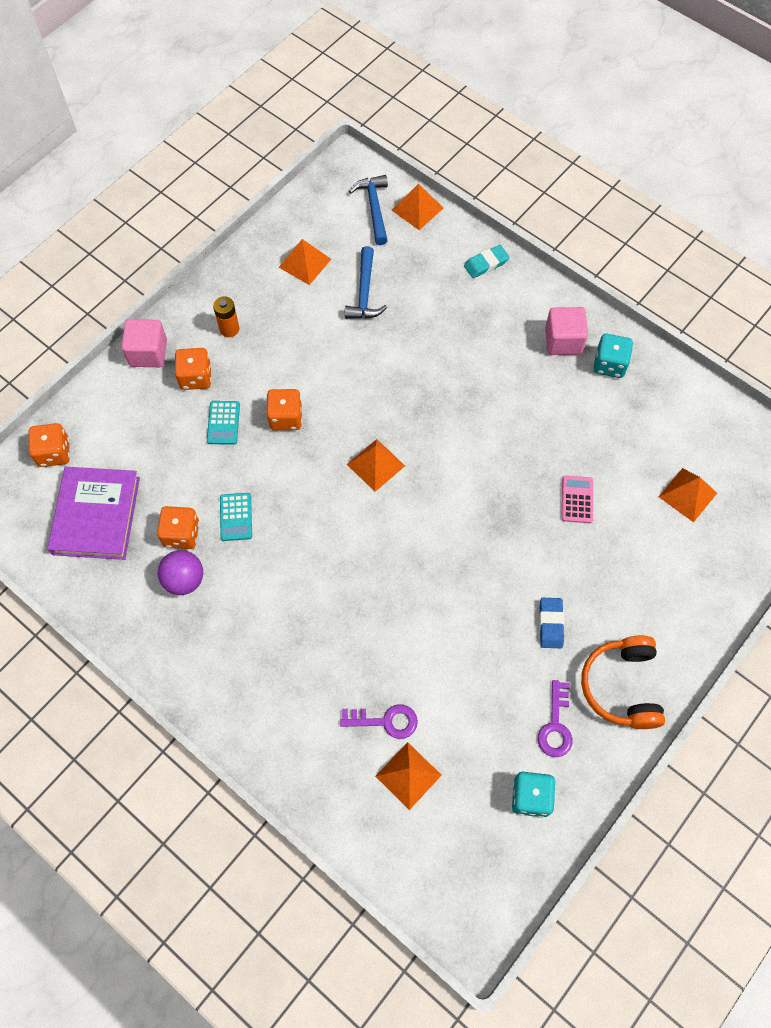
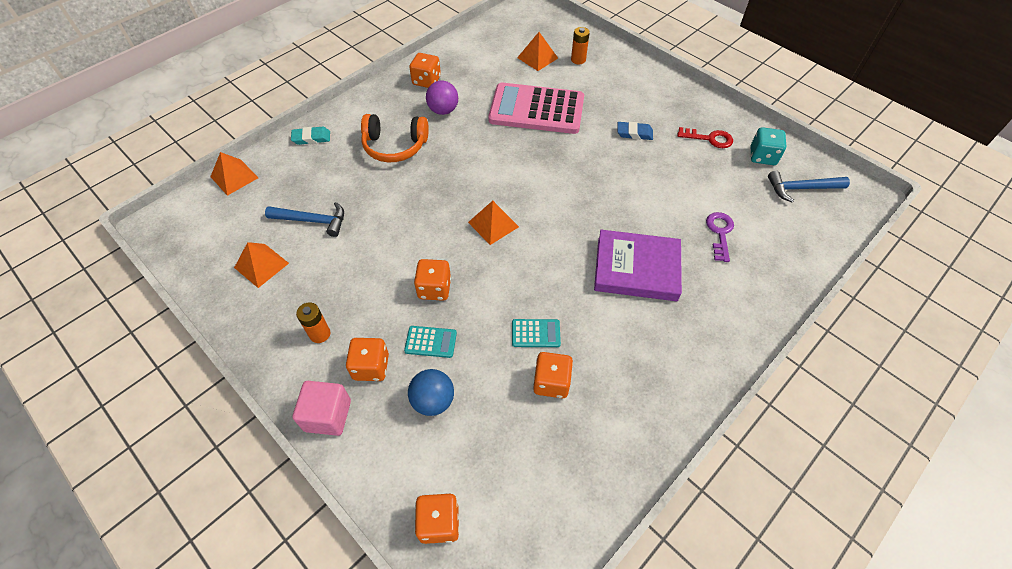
camera: 85 degrees left, 10 degrees down
(96, 515) = (525, 469): purple book -> purple book (636, 268)
(162, 433) = (433, 401): none -> blue ball
(184, 580) = (600, 380): purple ball -> purple ball (443, 110)
(374, 208) = (219, 207): blue hammer -> blue hammer (801, 188)
(408, 775) = (760, 222): orange pyramid -> none
(486, 264) = (311, 138): turquoise eraser -> turquoise eraser turned 75 degrees counterclockwise
(555, 725) = (709, 139): purple key -> red key
(563, 341) = (399, 102): pink cube -> none
(577, 499) = (536, 109): pink calculator -> pink calculator, size x2.45
(609, 364) = (426, 81): turquoise dice -> orange dice
(622, 686) = (677, 104): orange headphones -> orange headphones (395, 146)
(695, 549) = (578, 60): none -> orange battery

